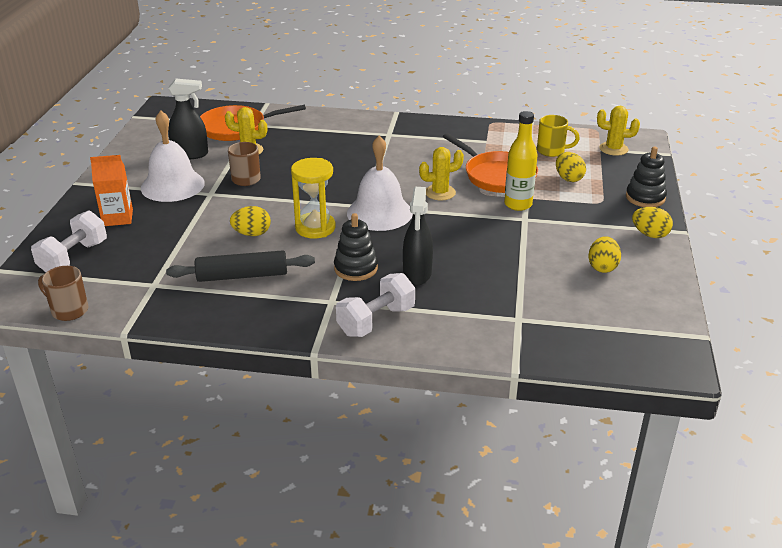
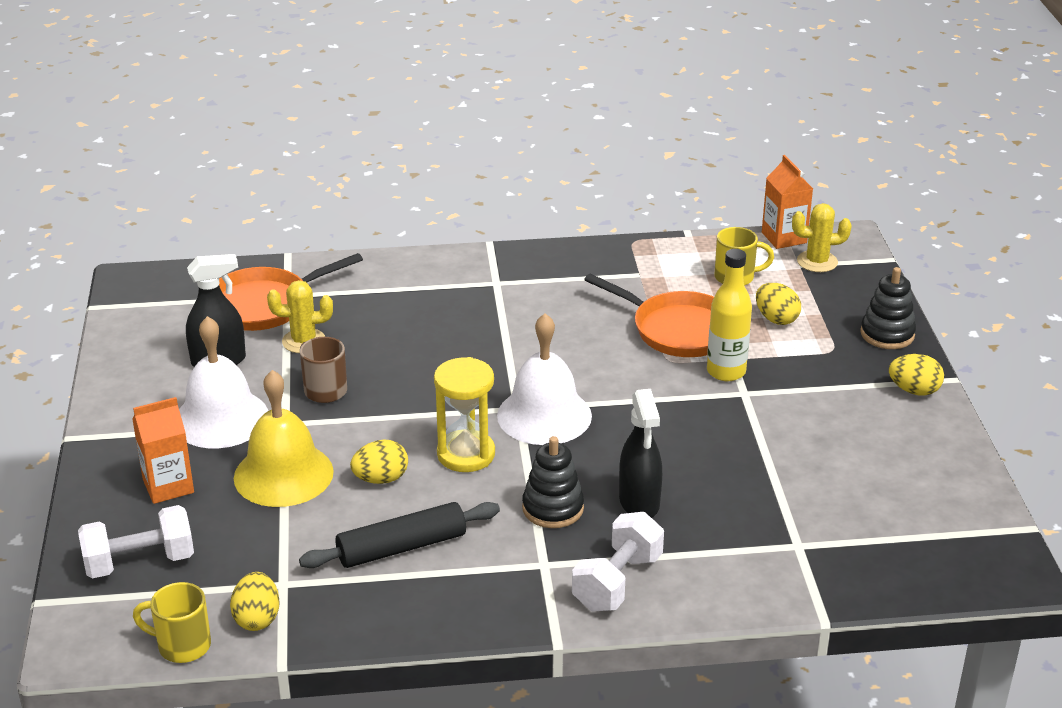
camera: 15 degrees left, 0 degrees up
(68, 310) = (182, 646): brown mug -> yellow mug
(73, 257) = (139, 562): white dumbbell -> white dumbbell turned 60 degrees clockwise
(192, 222) = (283, 474): none -> yellow bell
(440, 193) = (613, 369): yellow cactus -> none
(596, 132) = (784, 237): none -> orange carton
(602, 267) = (873, 450): yellow egg -> yellow egg (257, 618)

